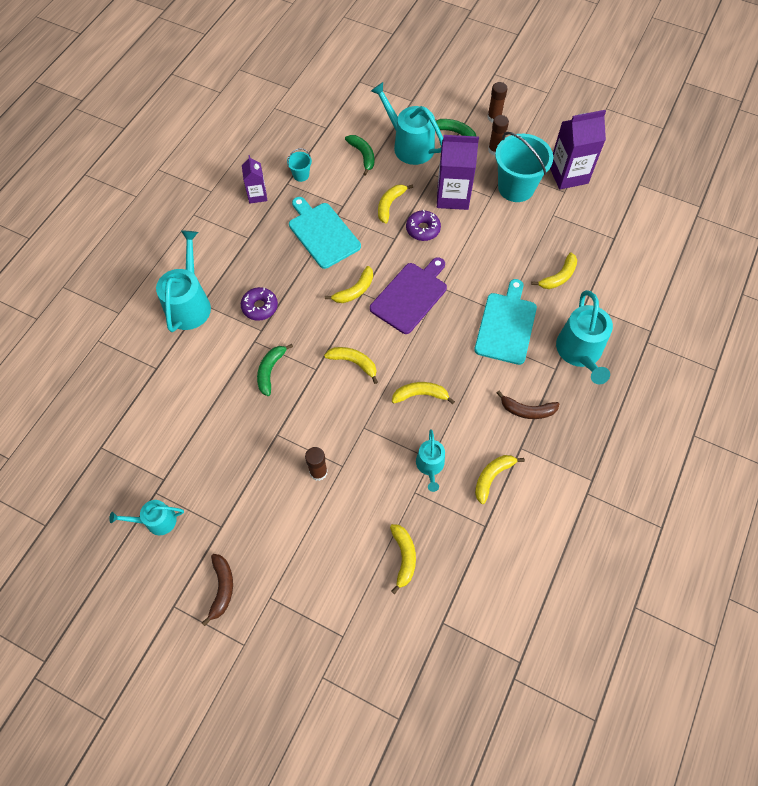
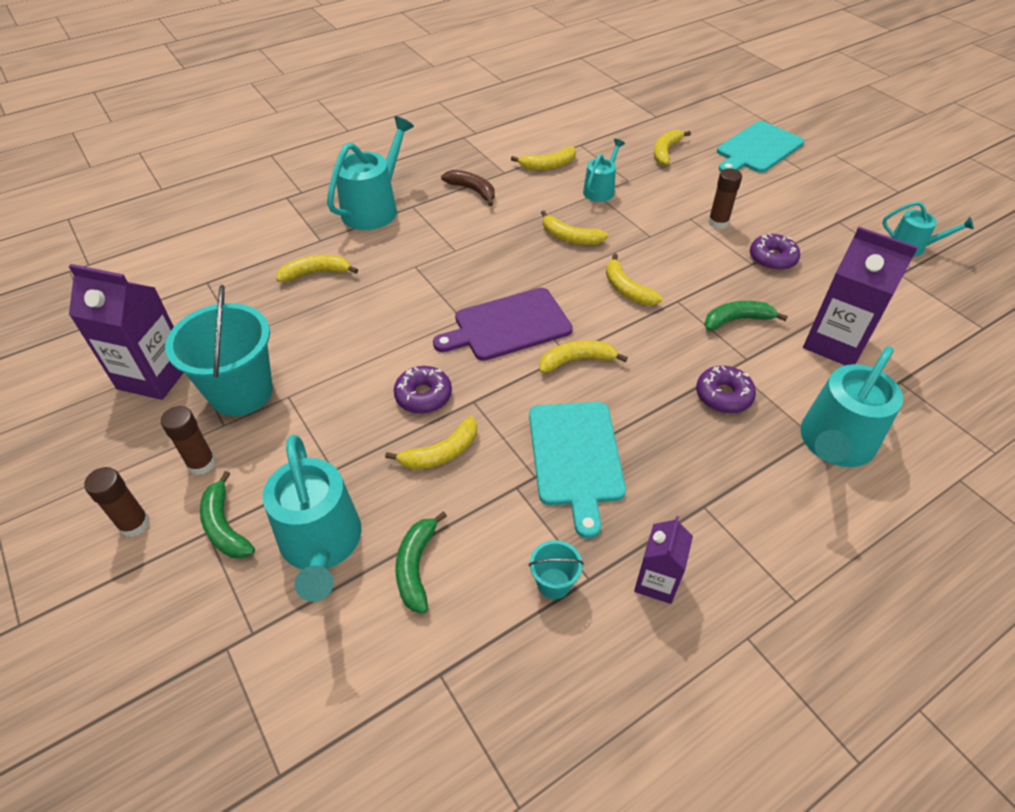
camera: 150 degrees left, 15 degrees down
(222, 588) = (847, 186): brown banana -> none
(263, 448) = (772, 258): none -> purple donut
(270, 371) = (737, 320): green banana -> green banana turned 150 degrees counterclockwise
(452, 196) = (339, 421): purple carton -> purple carton (835, 343)
(506, 325) = (424, 255): turquoise cutting board -> turquoise cutting board (757, 149)

